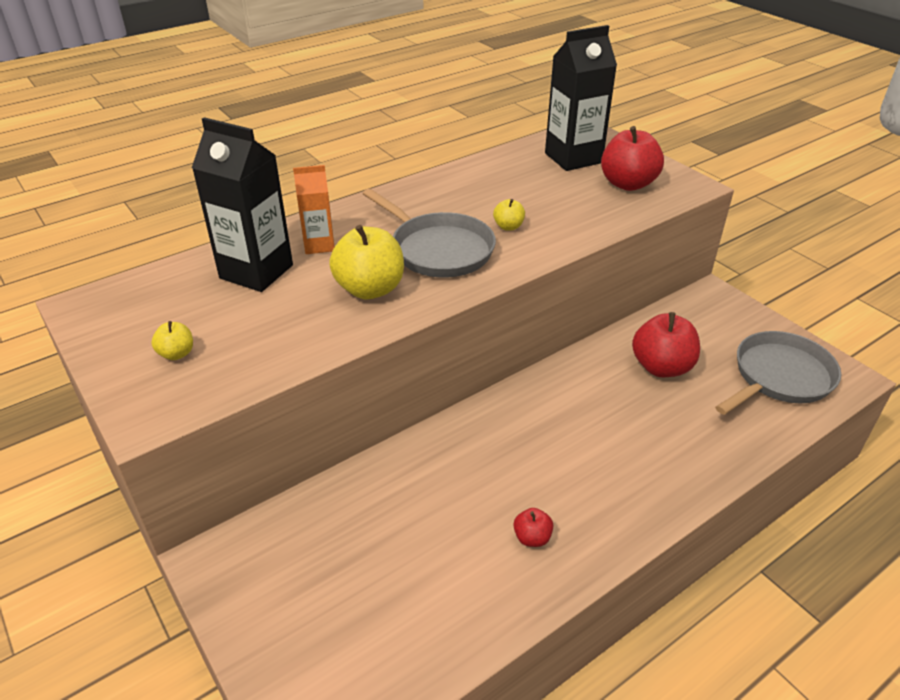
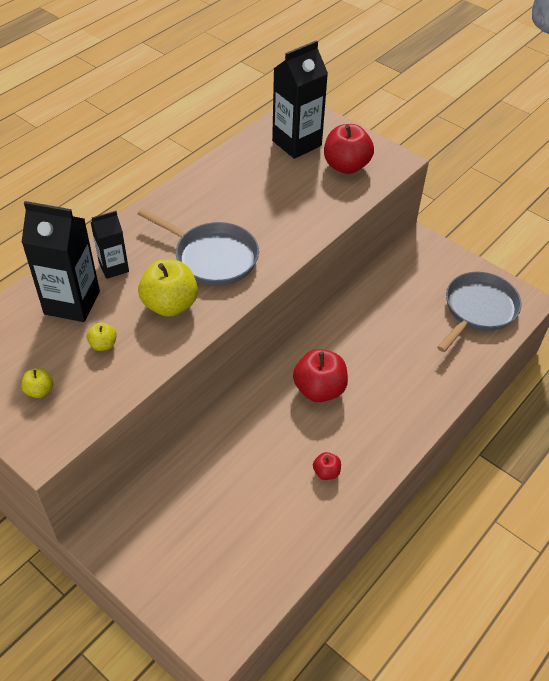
camera: 15 degrees left, 10 degrees up
(319, 245) = (114, 267): orange carton -> black carton
(508, 227) = (262, 225): yellow apple -> yellow apple (103, 344)
(661, 367) = (392, 315): red apple -> red apple (319, 389)

